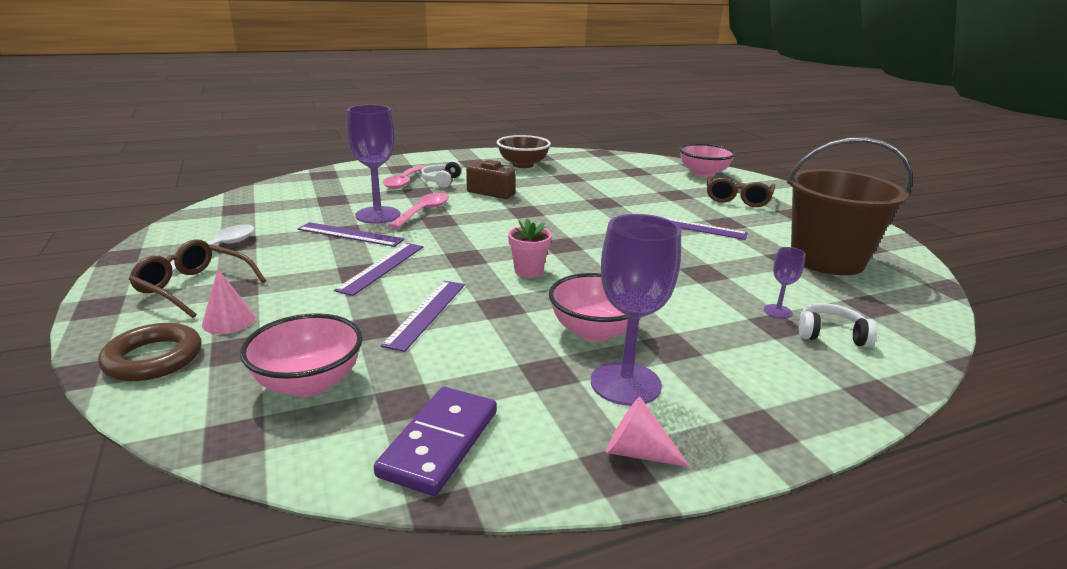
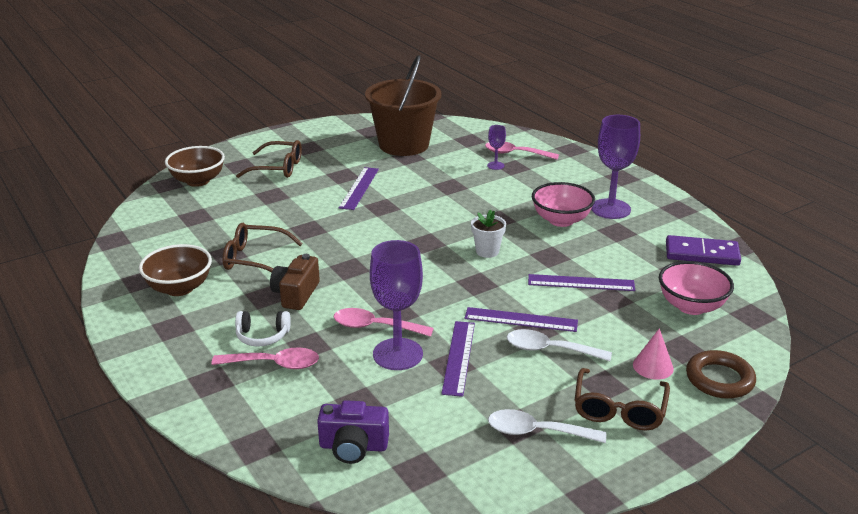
camera: 100 degrees left, 5 degrees up
(288, 195) = (353, 446): none -> purple camera
(319, 272) = (549, 350): none -> white spoon
(528, 271) = (487, 251): pink flower pot -> white flower pot
(556, 184) = (254, 259): none -> brown glasses
(637, 452) = (664, 204): pink cone -> none
(703, 174) = (198, 181): pink bowl -> brown bowl
(831, 334) = (515, 154): white headphones -> pink spoon

